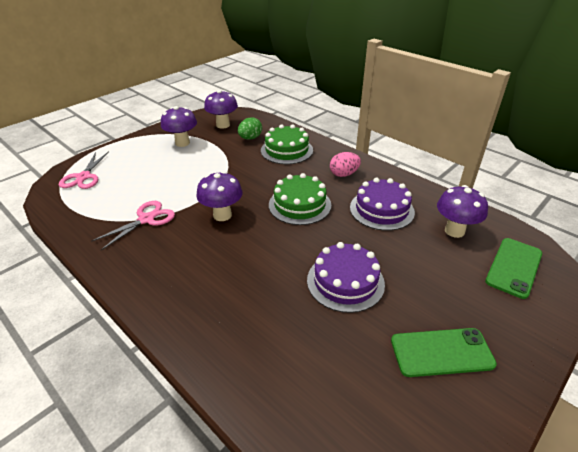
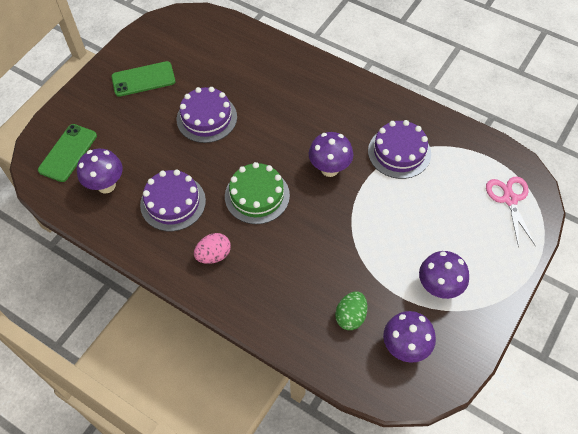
camera: 170 degrees right, 20 degrees up
(146, 219) = (399, 152): pink scissors -> purple cake
(286, 150) = (292, 294): green cake -> none

